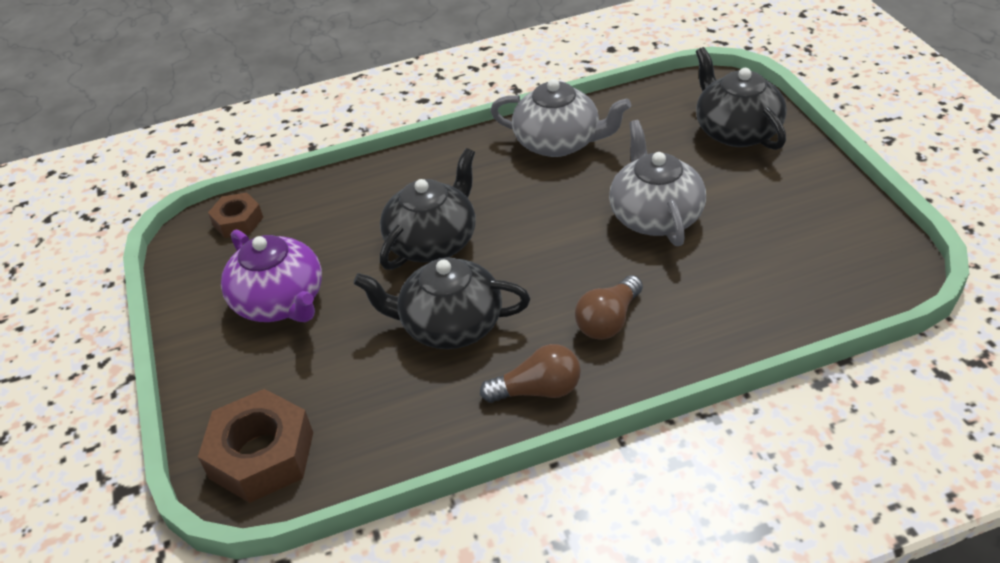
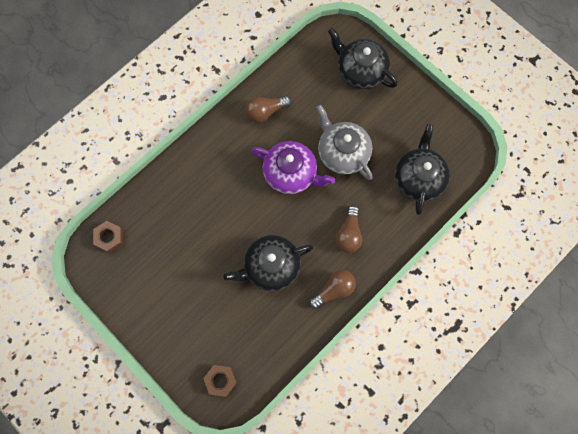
camera: 30 degrees left, 30 degrees up
(262, 455) = (220, 380): brown nut -> brown nut, size x0.58
(280, 301) = (171, 285): purple teapot -> purple teapot (291, 173)
(433, 241) = (232, 213): black teapot -> black teapot (418, 178)
(559, 142) = (265, 112): grey teapot -> brown light bulb

